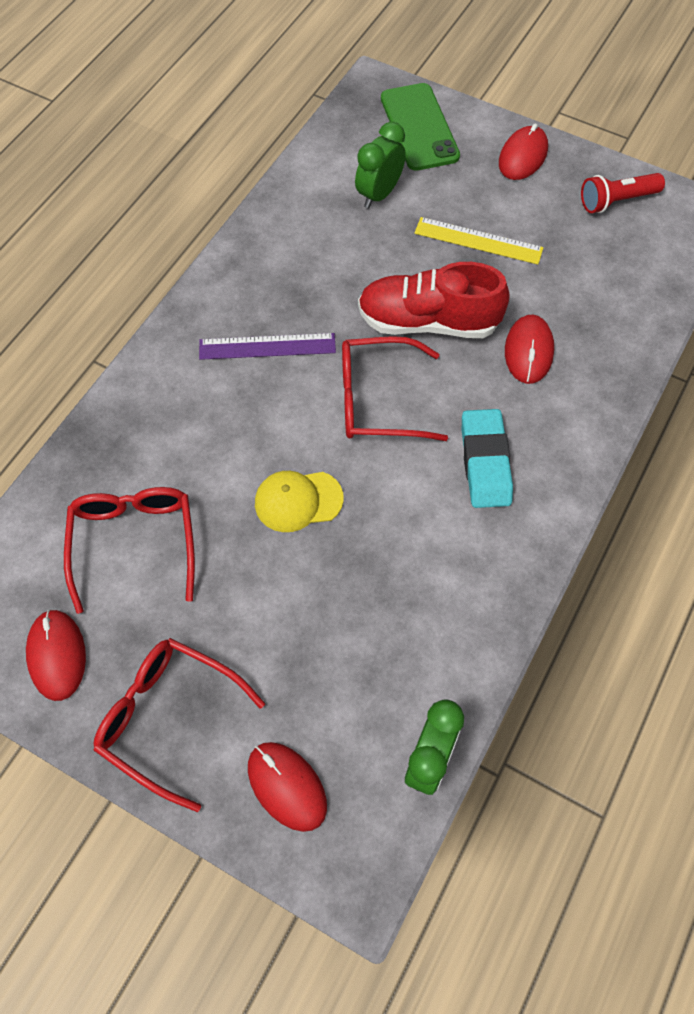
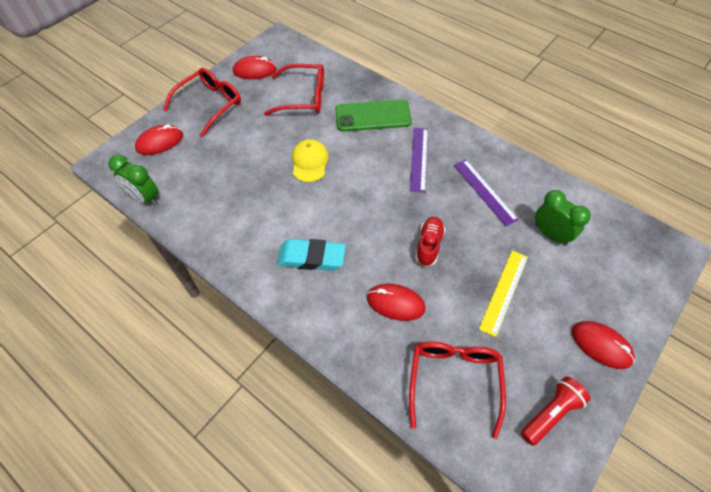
camera: 100 degrees right, 5 degrees down
(319, 263) = (484, 191): none -> purple ruler
(376, 400) = (370, 207): red glasses -> red glasses (454, 380)
(419, 127) = (627, 273): green phone -> green phone (373, 116)
(428, 322) = (429, 245): red shoe -> red shoe, size x0.57
(616, 201) = (550, 413): red flashlight -> red flashlight turned 60 degrees clockwise

